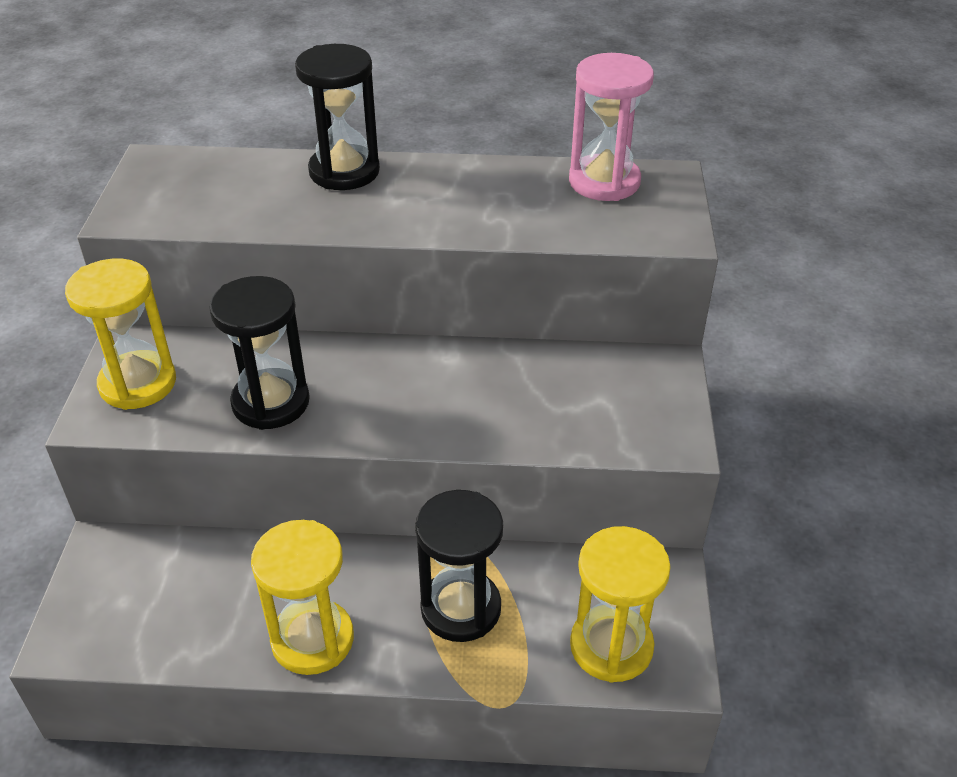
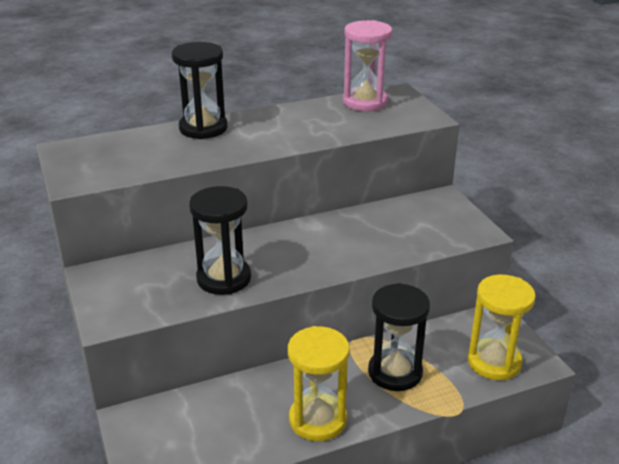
camera: 25 degrees left, 10 degrees down
(138, 383) = (122, 293): yellow hourglass -> none

